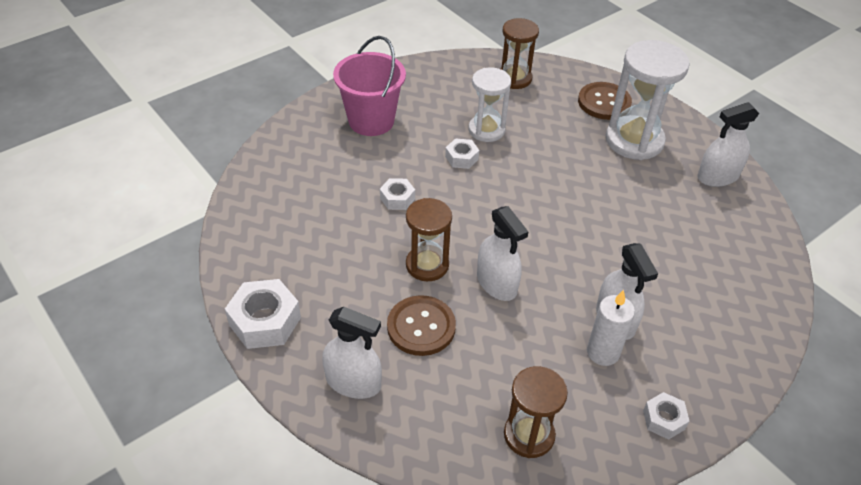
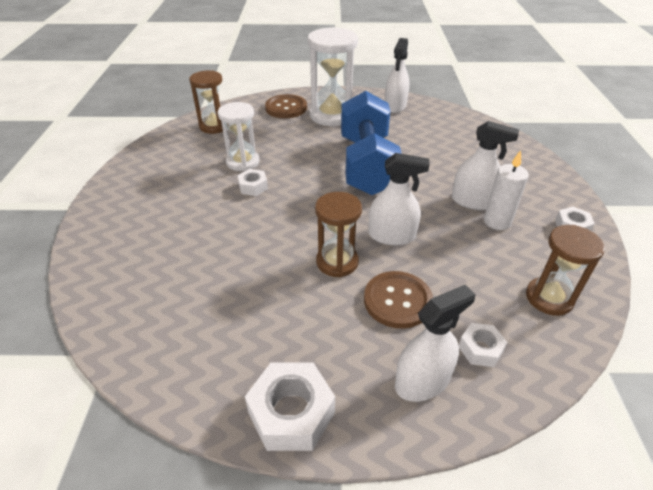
camera: 50 degrees left, 5 degrees down
(371, 121) = (150, 209): pink bucket -> none
(397, 198) = (250, 240): white nut -> white nut (480, 349)
(581, 212) = (366, 165): none -> blue dumbbell

